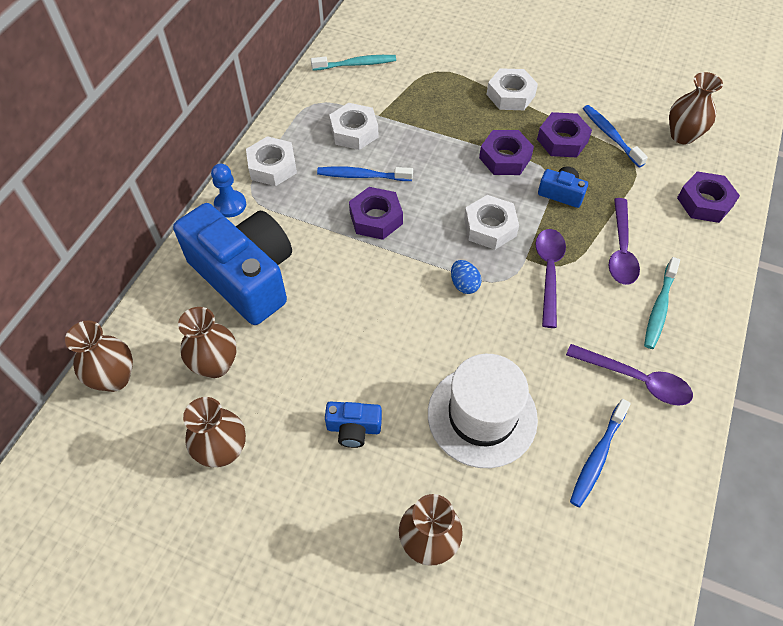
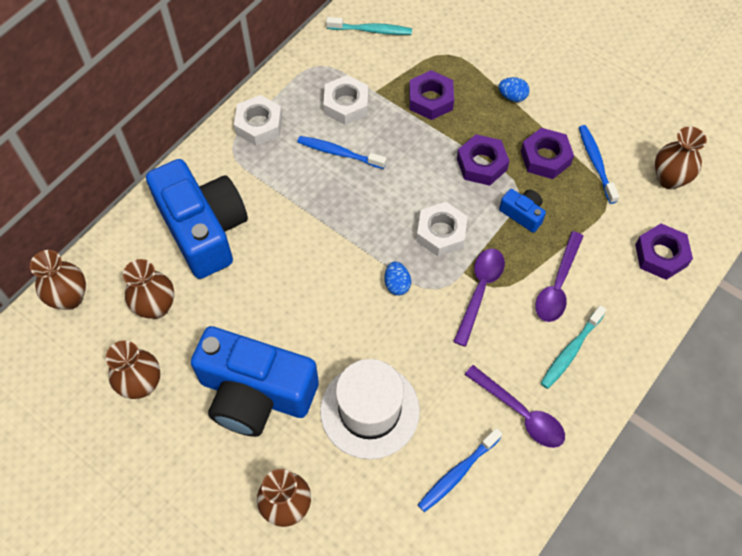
camera: 15 degrees right, 5 degrees up
(230, 205) = (210, 156): blue pawn -> none
(353, 428) = (255, 393): blue camera -> blue camera, size x2.39
(376, 218) = (338, 199): purple nut -> purple nut (430, 99)
(510, 95) = (512, 96): white nut -> blue egg

